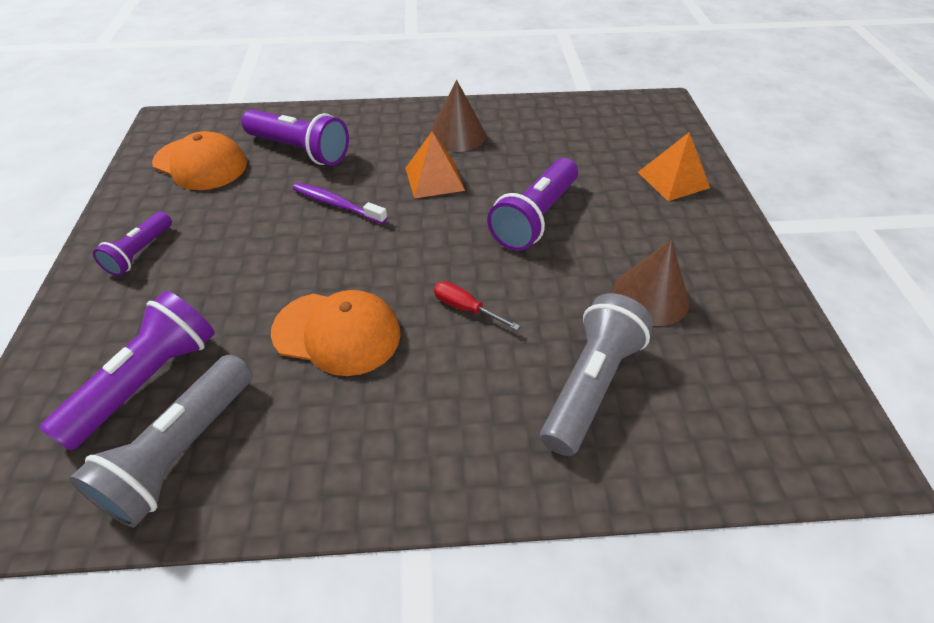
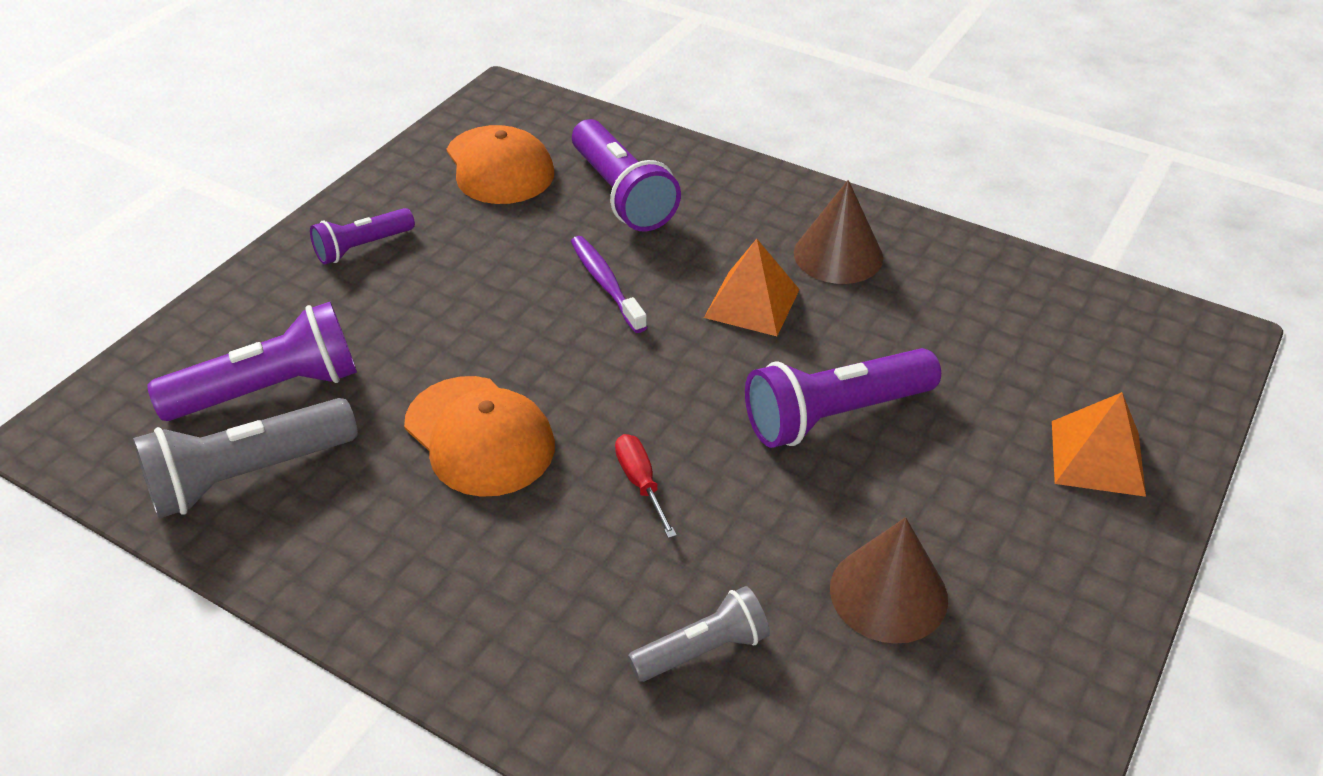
camera: 35 degrees right, 5 degrees down
(590, 384) = (703, 649): grey flashlight -> grey flashlight, size x0.60

